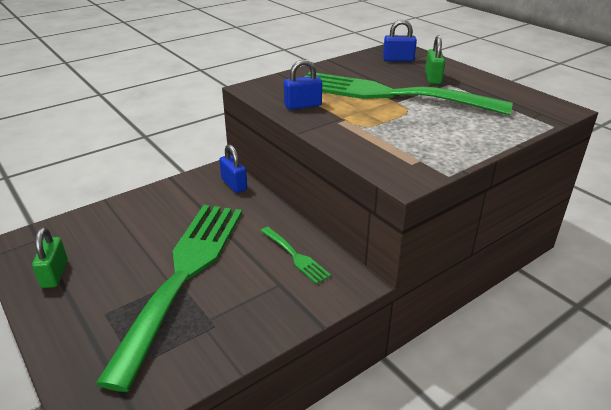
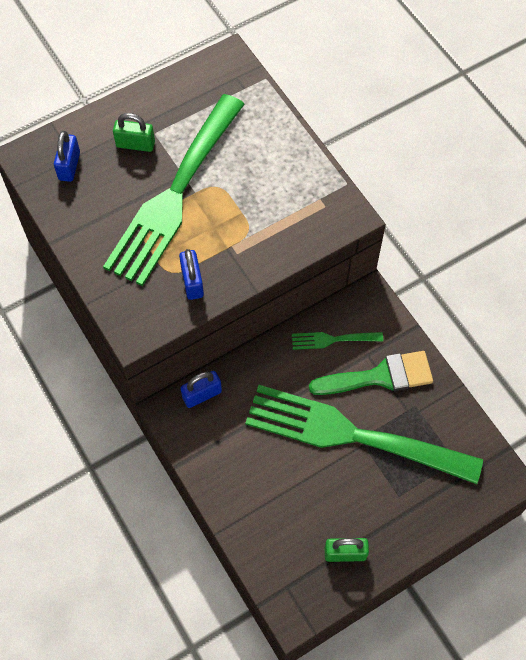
camera: 85 degrees left, 30 degrees up
(253, 294) = (380, 376): none -> green brush
(295, 256) = (332, 340): green fork -> green fork turned 150 degrees counterclockwise

